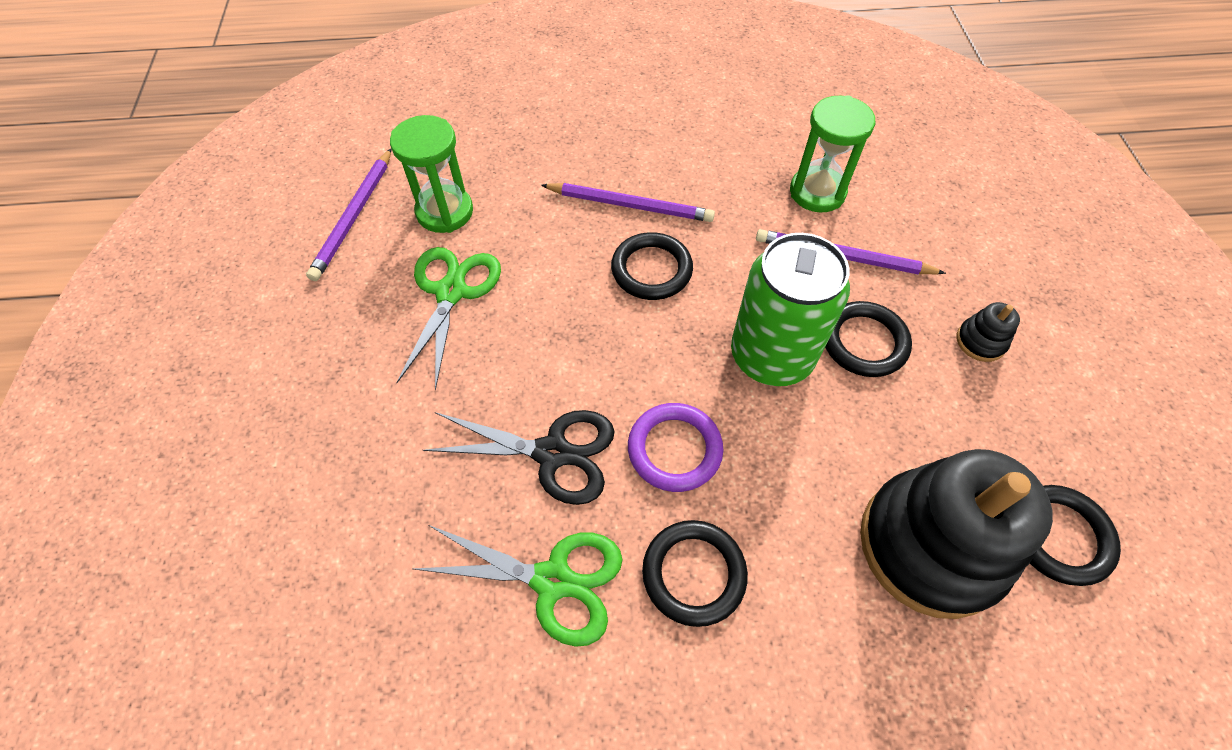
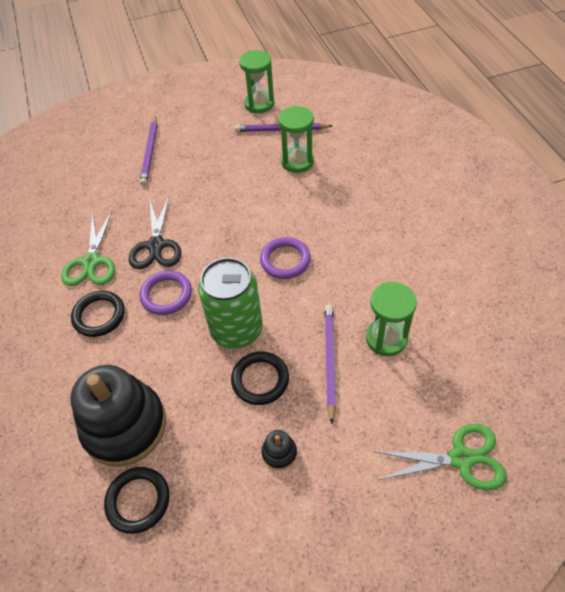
camera: 80 degrees right, 5 degrees down
(263, 233) = (259, 104): none -> green hourglass
(451, 292) = (243, 180): green scissors -> green scissors (461, 458)
(630, 205) = (333, 239): purple pencil -> purple pencil (150, 152)
(651, 270) = (285, 260): black ring -> purple ring

